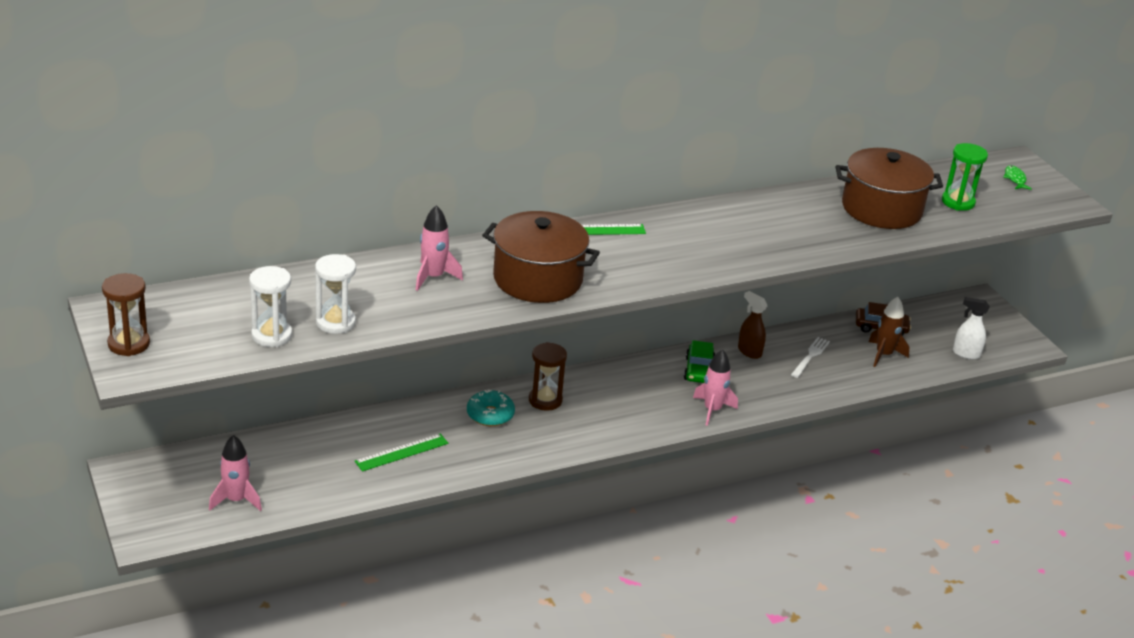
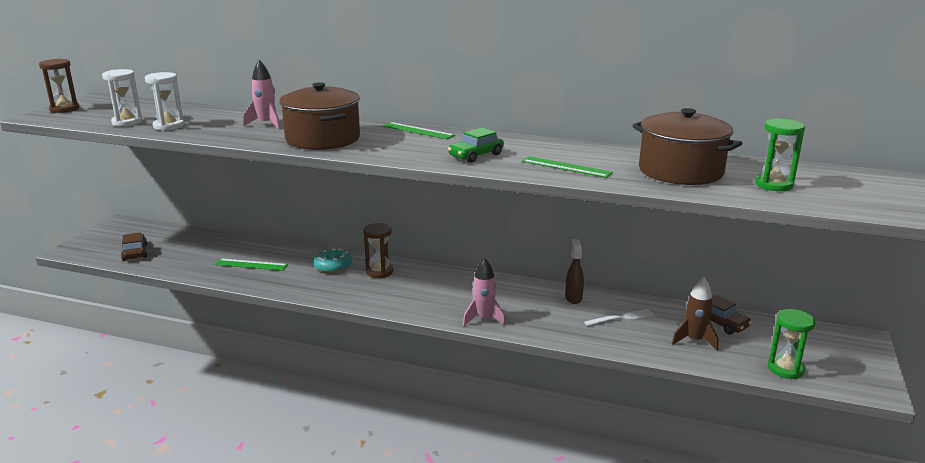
camera: 45 degrees right, 10 degrees down
(236, 500) = (135, 252): pink rocket -> brown car
(699, 370) = (514, 294): green car -> green car (476, 155)
(799, 237) = (566, 167): none -> green ruler
(965, 354) = (785, 369): white spray bottle -> green hourglass
(1015, 179) = (875, 187): green fish -> none

